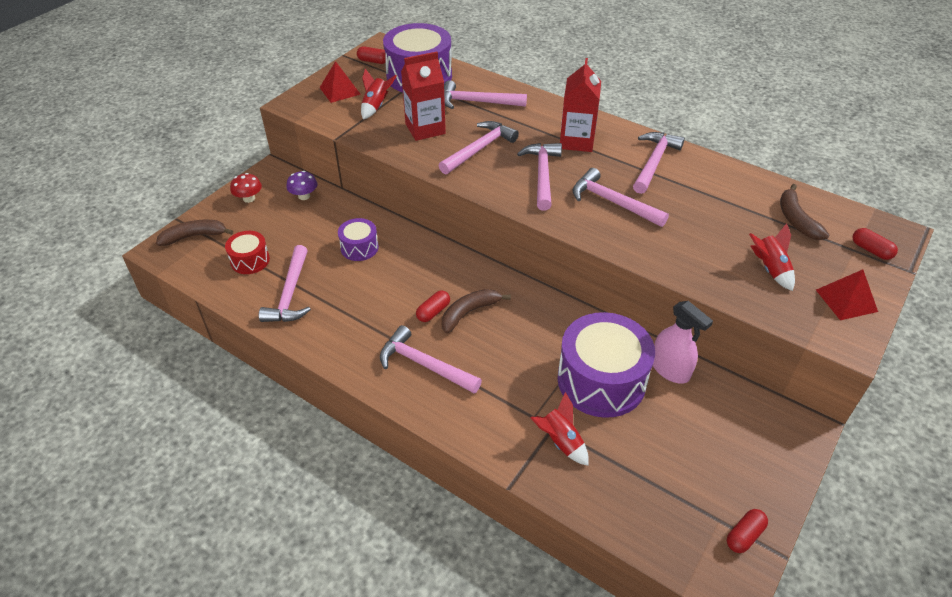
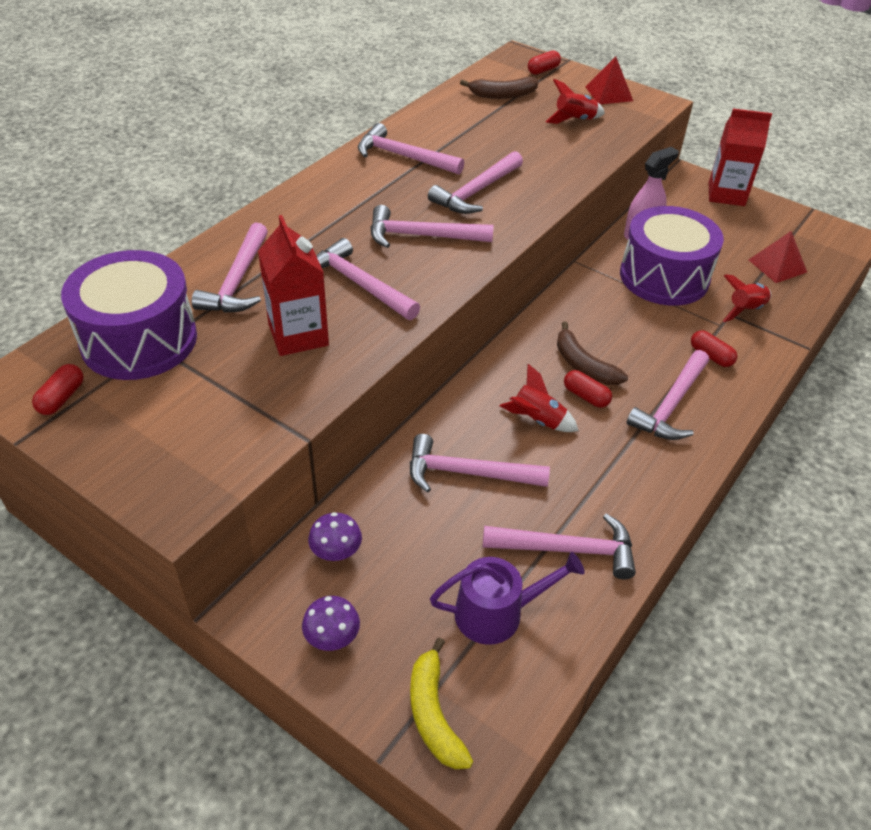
camera: 90 degrees left, 0 degrees up
(194, 236) = (433, 714): brown banana -> yellow banana
(249, 198) = (332, 637): red mushroom -> purple mushroom
(250, 260) = (497, 613): red drum -> purple watering can
(340, 91) = (152, 440): red pyramid -> red pyramid (777, 266)
(359, 248) = (467, 473): purple drum -> pink hammer
(376, 106) = (219, 391): red rocket -> red rocket (537, 420)
(576, 141) = (353, 204): red carton -> red carton (726, 194)
(744, 535) = (803, 223): red capsule -> red capsule (711, 356)

